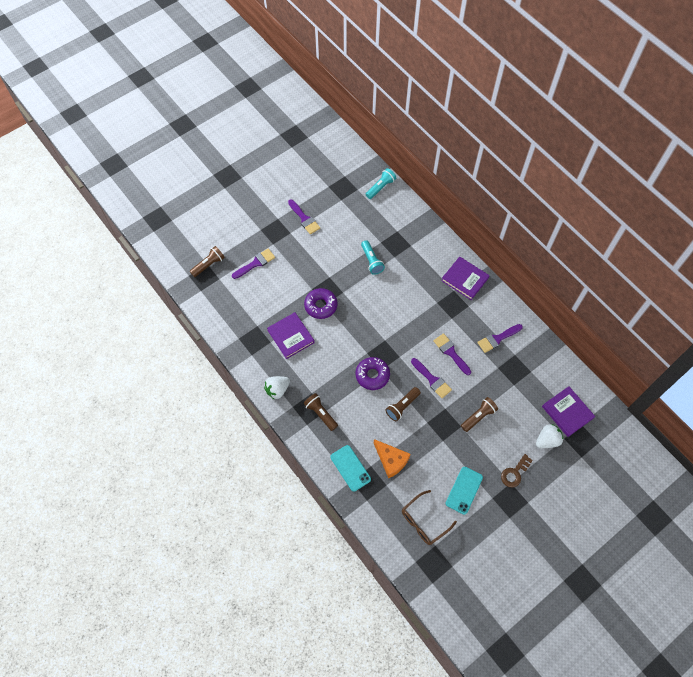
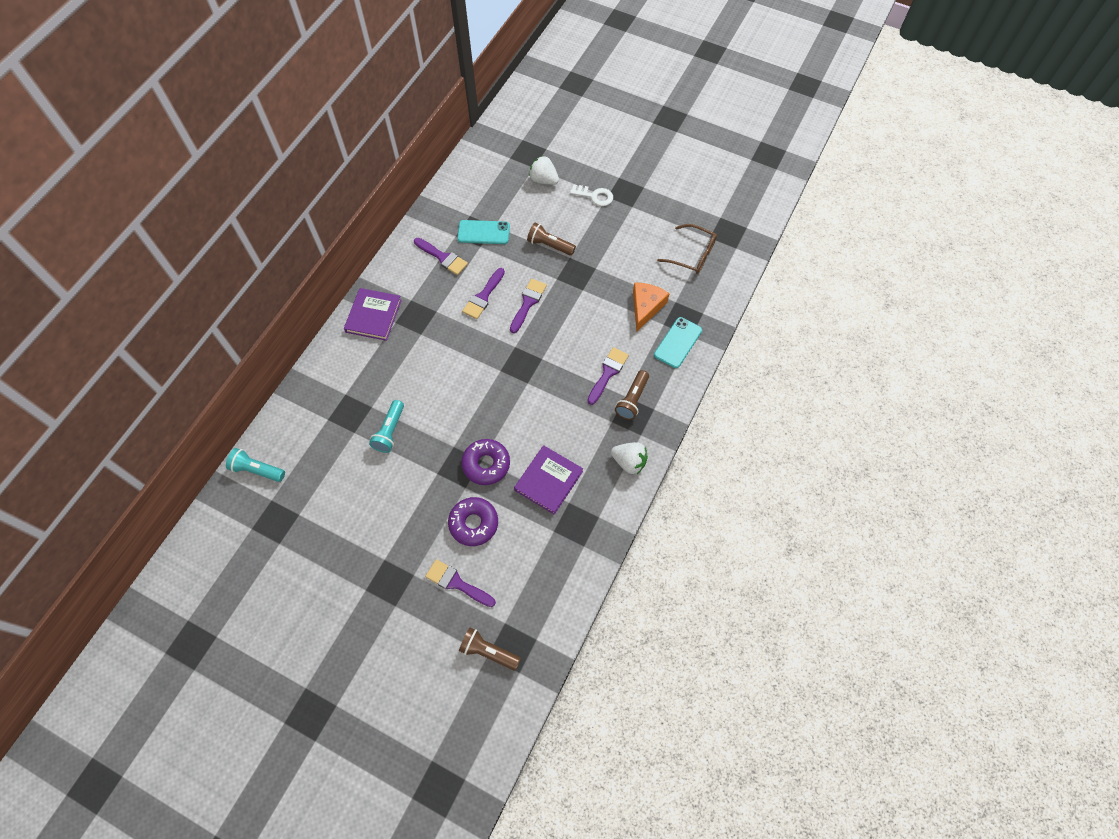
camera: 115 degrees left, 0 degrees up
(304, 219) = (351, 551): purple brush -> purple brush (608, 373)
(371, 261) = (390, 431): turquoise flashlight -> turquoise flashlight turned 150 degrees clockwise
(372, 375) = (554, 365): purple donut -> purple donut (473, 523)
(402, 406) = (577, 320): brown flashlight -> none
(464, 490) = (639, 232): turquoise phone -> turquoise phone (483, 232)
(514, 473) = (595, 196): brown key -> white key
(567, 412) = (502, 172): purple book -> none

